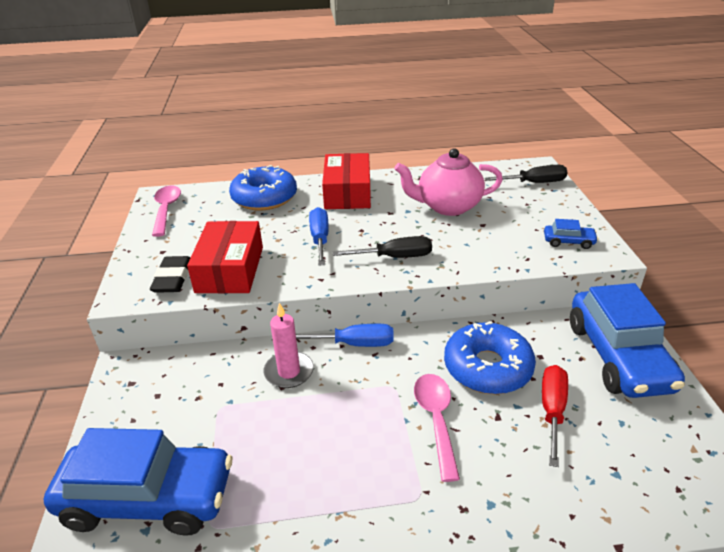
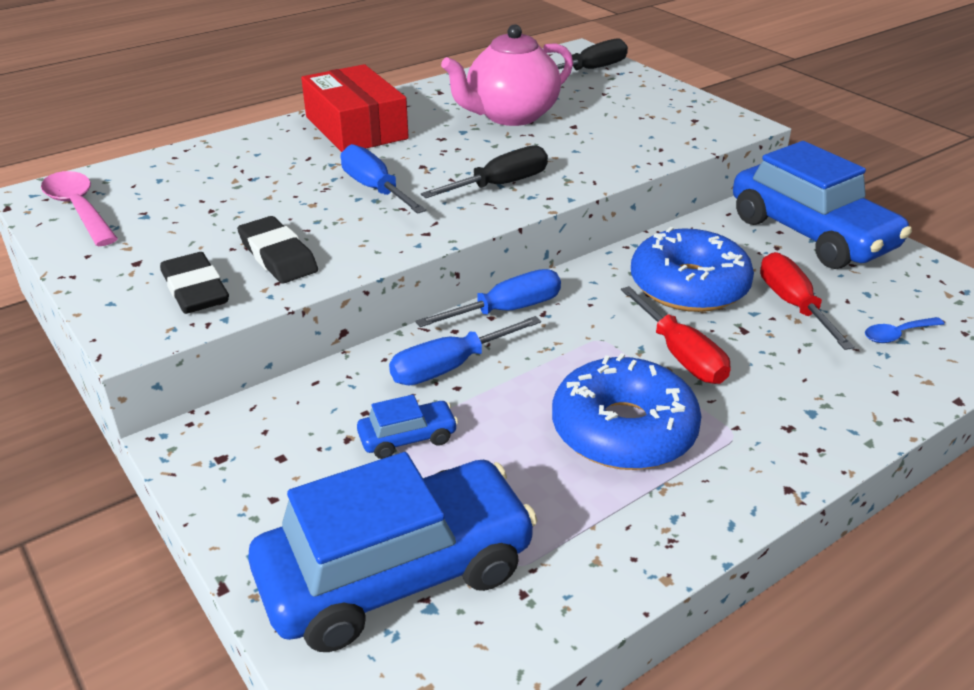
camera: 30 degrees left, 0 degrees up
(230, 269) = (278, 256): red box -> black eraser
(264, 198) = (233, 159): blue donut -> blue donut (623, 430)
(289, 372) = (450, 367): pink candle -> blue screwdriver
(436, 419) = (681, 355): pink spoon -> red screwdriver
(568, 242) = (689, 122): blue car -> blue car (408, 438)
(615, 468) = (897, 335): none -> blue spoon

